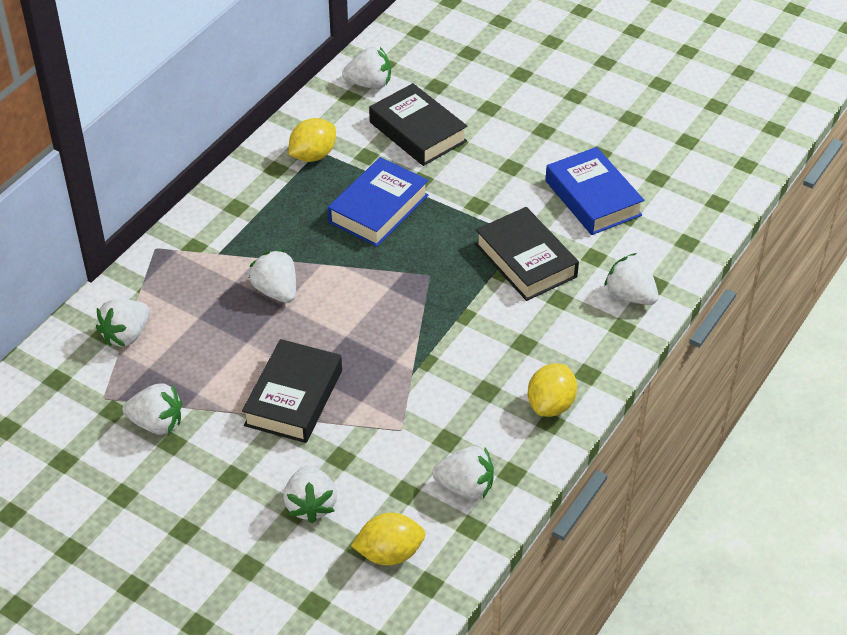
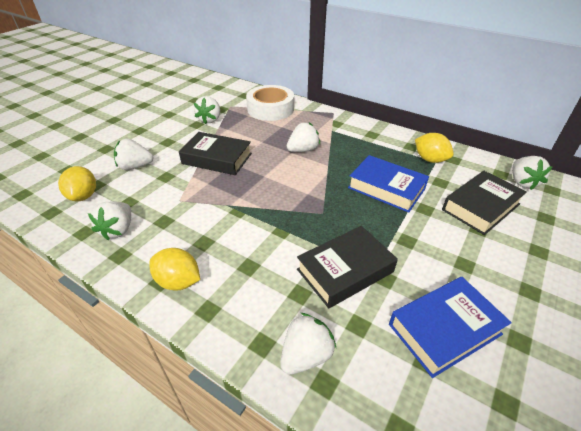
camera: 90 degrees right, 5 degrees down
(126, 335) = (270, 109): white strawberry -> white tape

